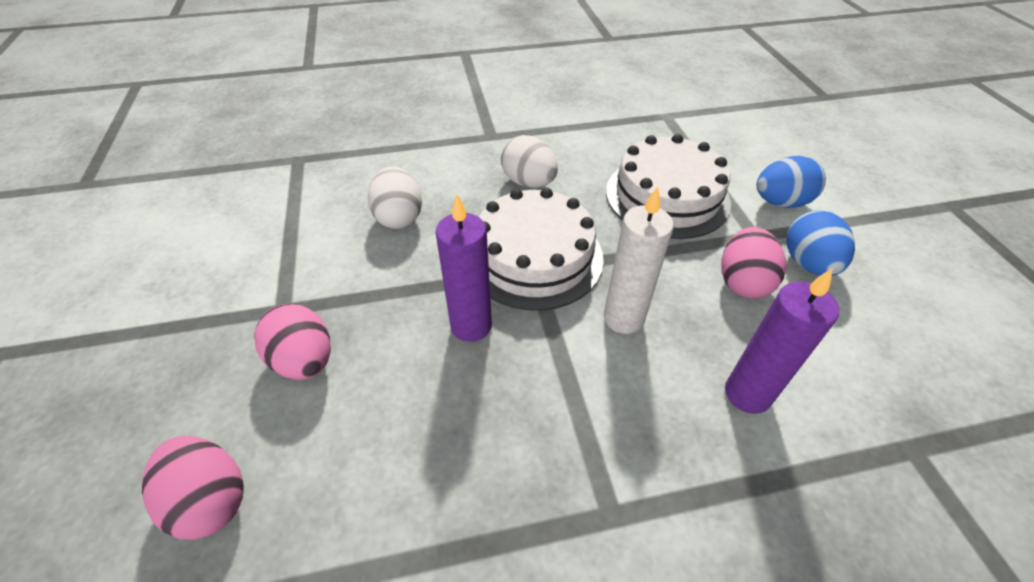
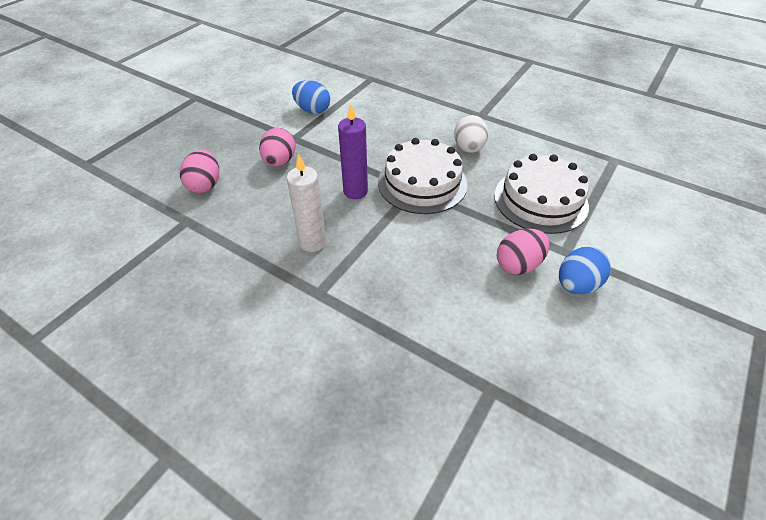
camera: 45 degrees right, 0 degrees up
(399, 217) = (383, 129): white egg -> none
(623, 318) = (427, 235): white candle -> white candle (313, 242)
(747, 394) = (441, 305): purple candle -> none
(780, 202) = (614, 247): blue egg -> blue egg (312, 110)

